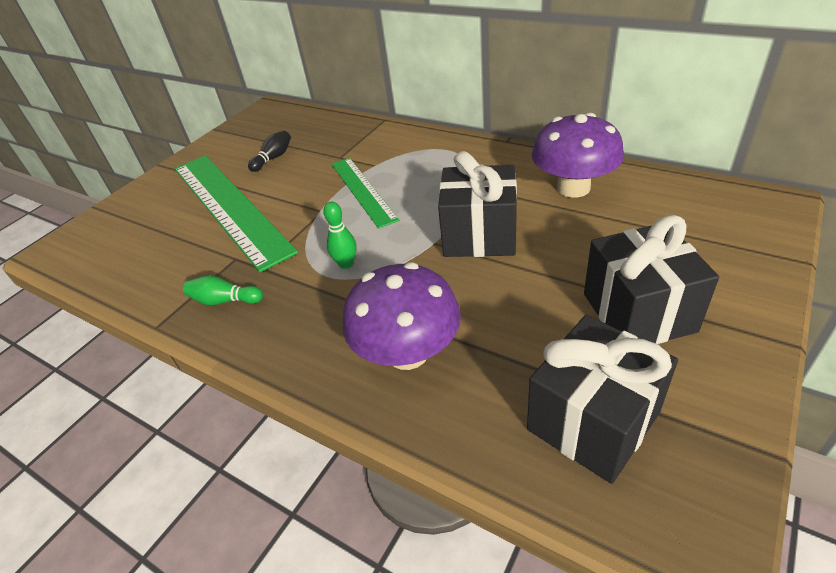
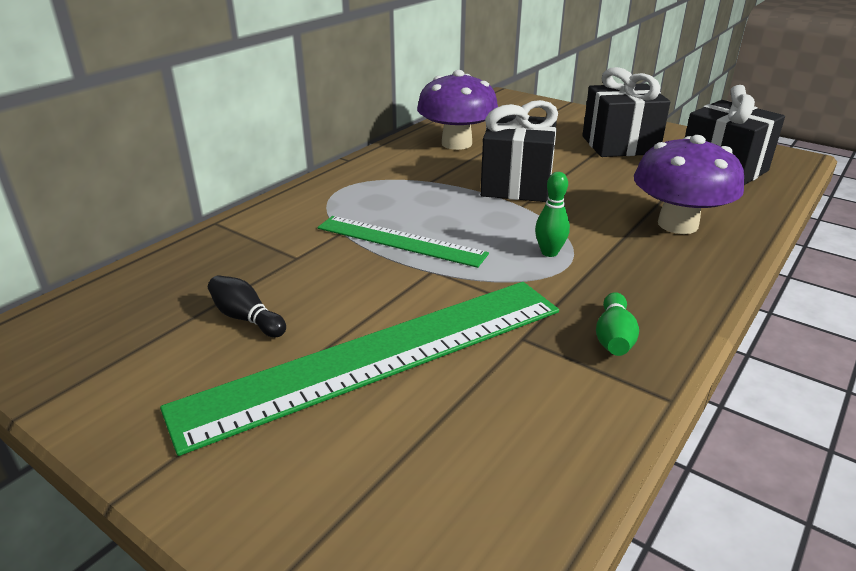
camera: 90 degrees left, 10 degrees down
(362, 190) = (400, 241): green ruler -> green ruler turned 45 degrees clockwise

